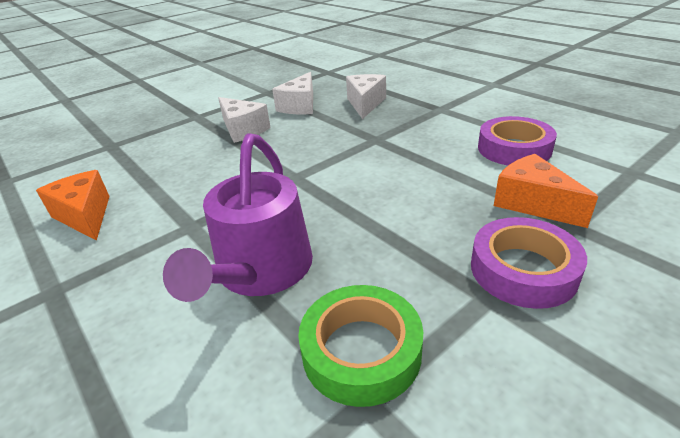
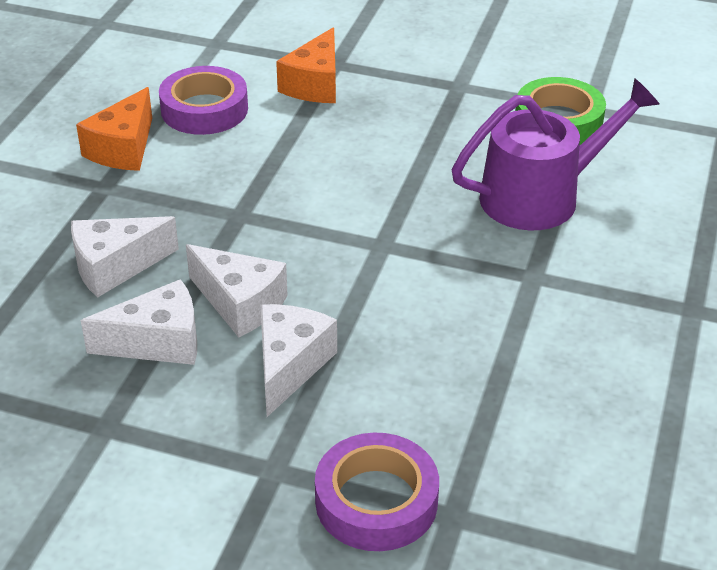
camera: 125 degrees left, 5 degrees up
(85, 216) = (603, 381): orange cheese -> orange cheese (123, 149)
(300, 126) = (240, 304): none -> white cheese
(523, 270) = (415, 77): purple tape -> purple tape (376, 501)

